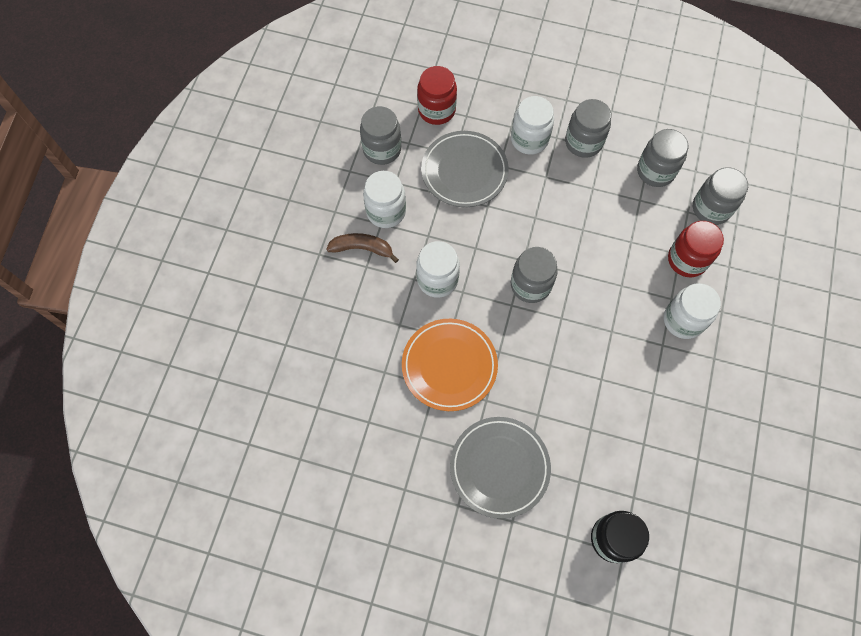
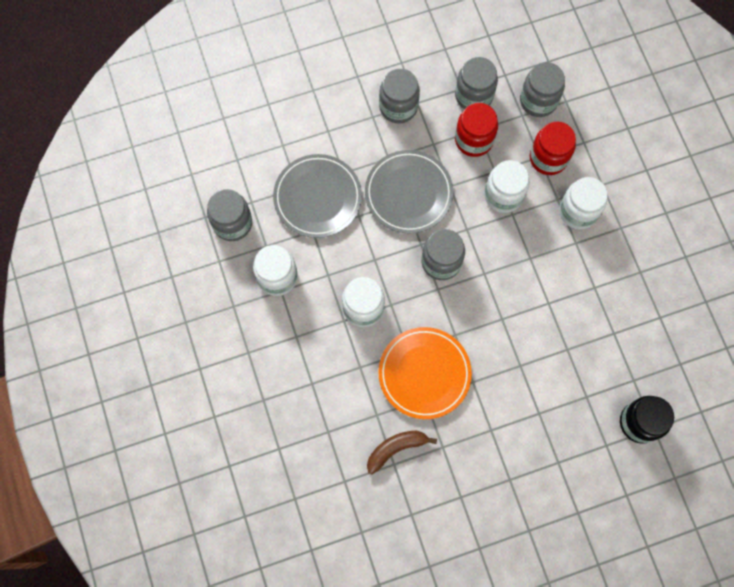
camera: 35 degrees left, 5 degrees up
(362, 248) = (281, 323): brown banana -> brown banana (396, 449)
(436, 110) = (253, 156): red jar -> red jar (473, 140)
(499, 467) = (520, 428): grey plate -> grey plate (408, 193)
(529, 139) = (351, 133): white jar -> white jar (503, 195)

